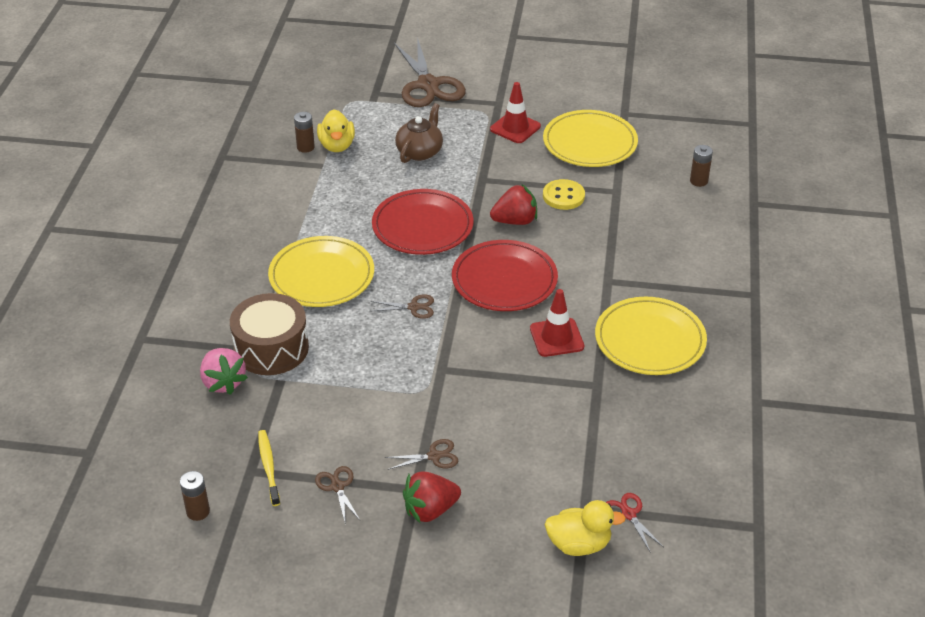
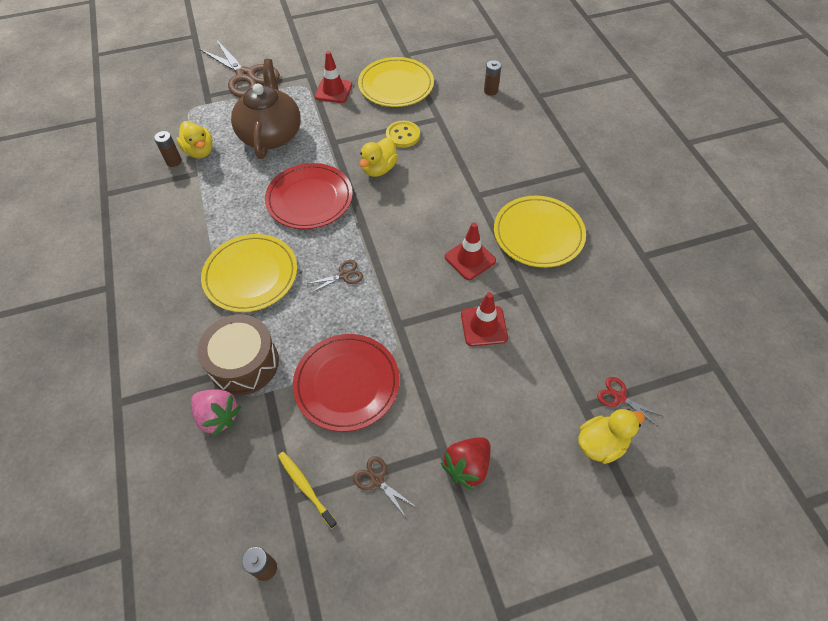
camera: 25 degrees left, 15 degrees up
(420, 151) = (271, 134): brown teapot -> brown teapot, size x1.66
(434, 456) = (440, 411): brown scissors -> none
(504, 280) = (401, 223): red plate -> red plate (347, 383)
(515, 221) = (379, 169): red strawberry -> yellow duck
(529, 402) = (484, 326): none -> red traffic cone

